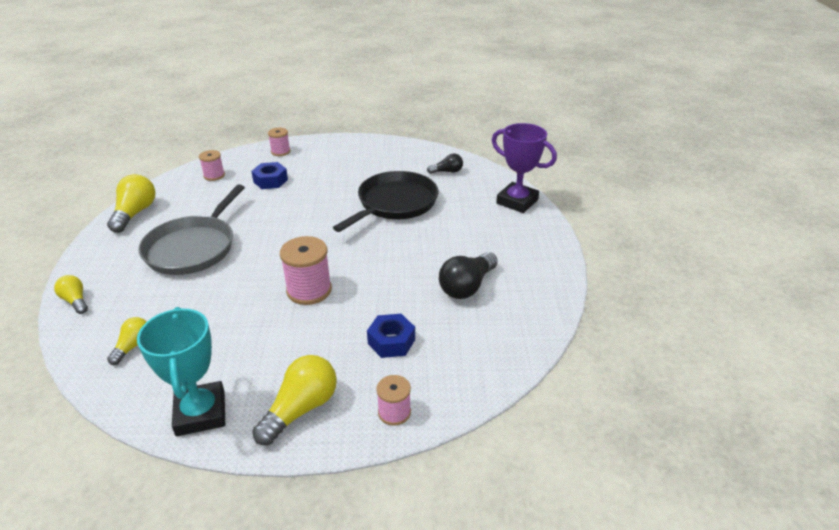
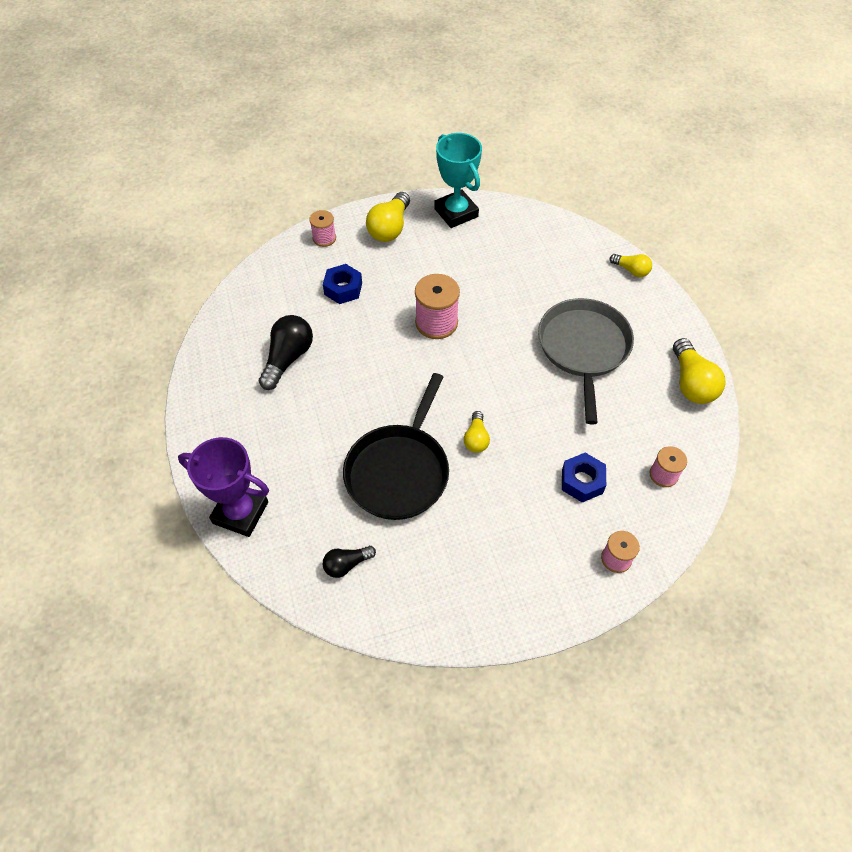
camera: 165 degrees right, 20 degrees up
(133, 346) = (544, 244): yellow light bulb -> yellow light bulb (476, 439)

